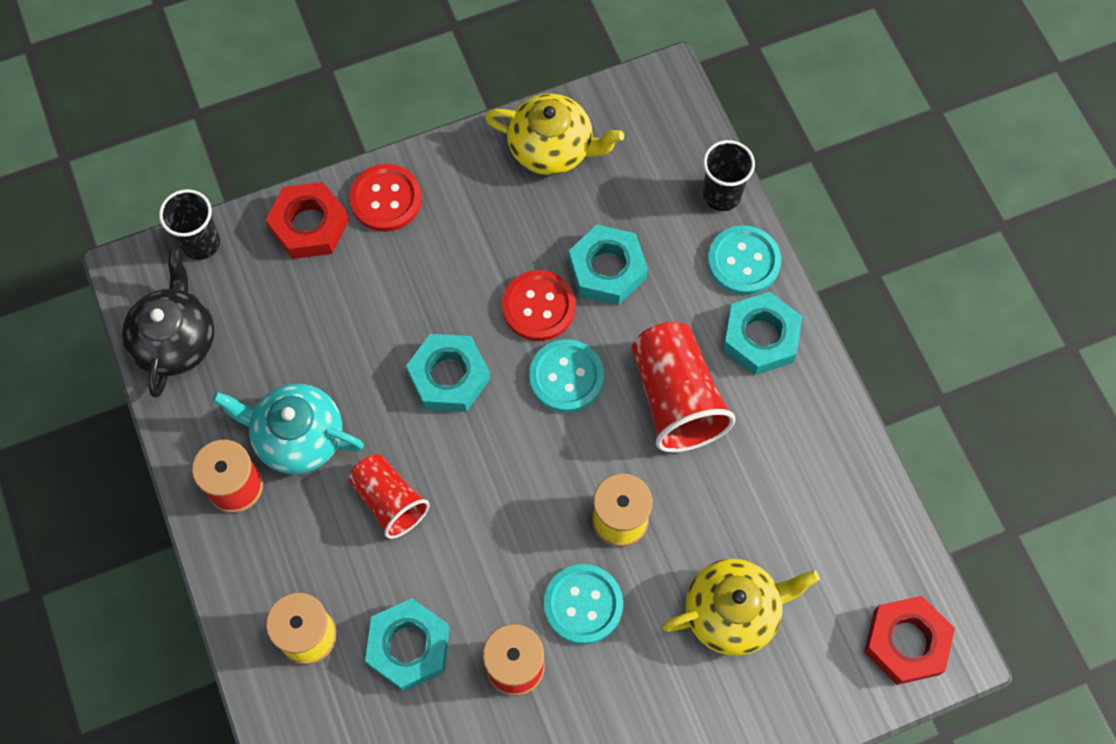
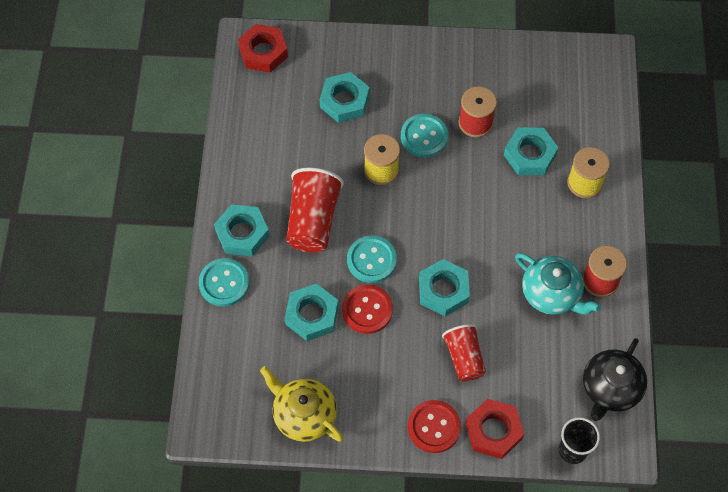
camera: 155 degrees left, 5 degrees down
(389, 501) = (510, 234): red cup -> red cup (464, 358)
(721, 195) = (211, 332): black cup -> none
(733, 611) = (344, 101): yellow teapot -> turquoise nut

